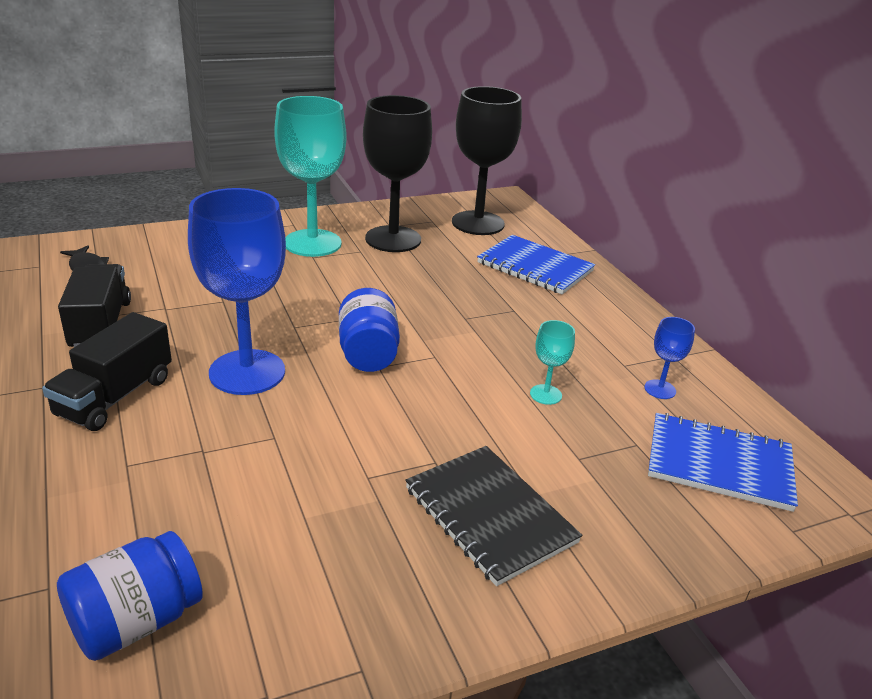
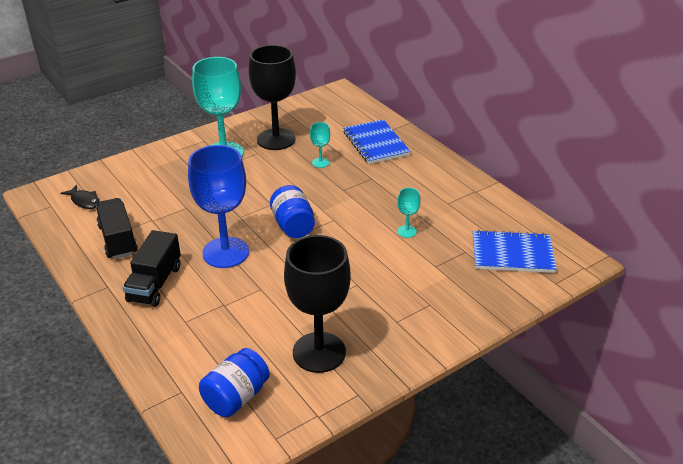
camera: 10 degrees left, 5 degrees up
(444, 277) = (320, 162): none -> turquoise goblet
(478, 223) = (328, 115): black goblet -> black goblet (319, 352)
(489, 515) = (396, 307): black notebook -> none
(535, 267) = (375, 143): blue notebook -> blue notebook turned 45 degrees clockwise
(660, 389) = (471, 215): blue goblet -> none

